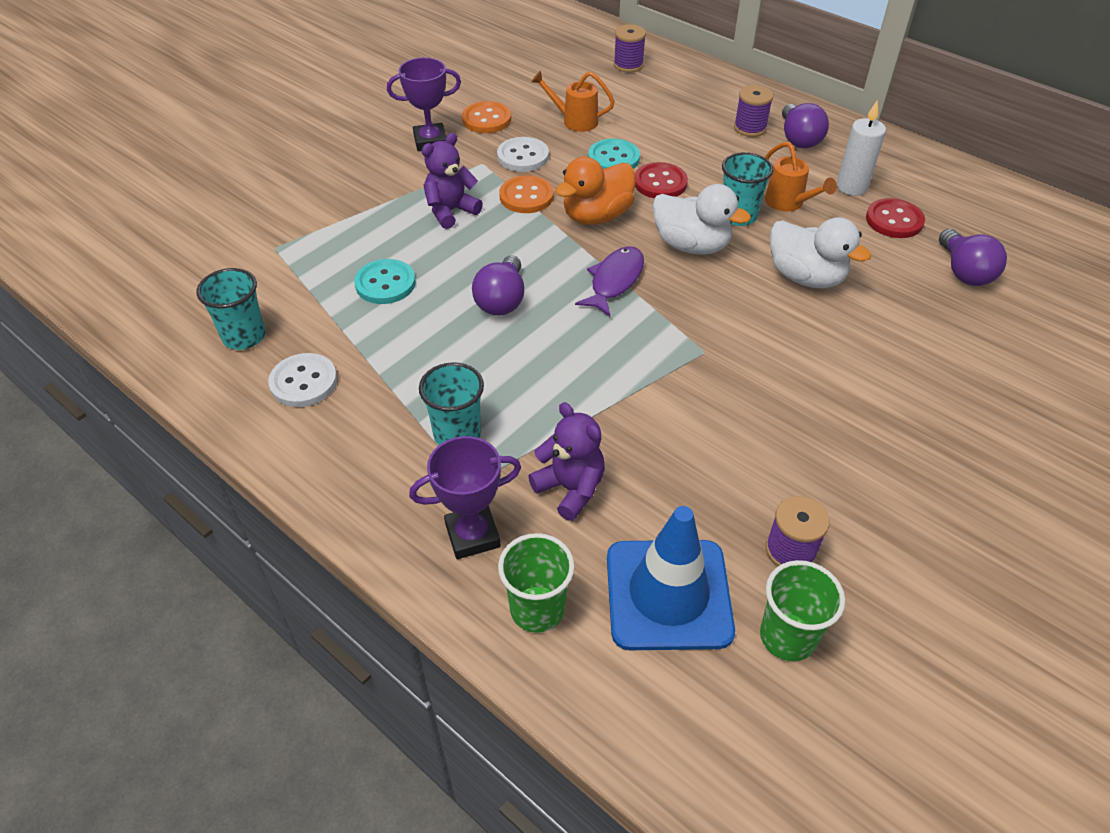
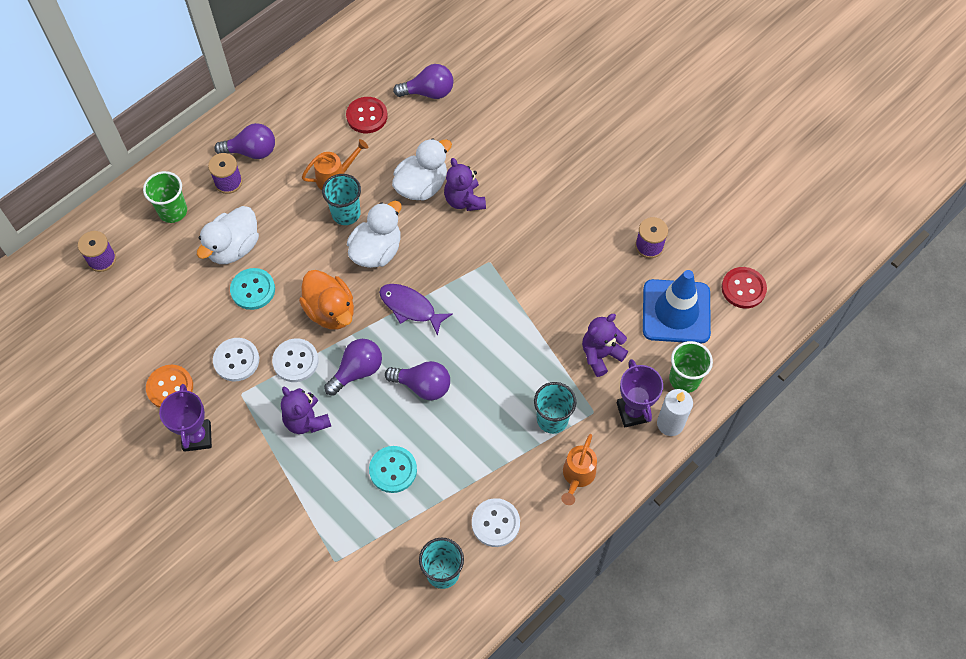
camera: 85 degrees left, 15 degrees up
(518, 244) = (357, 371): none -> purple light bulb
(526, 196) = (295, 361): orange button -> white button
(575, 121) = (188, 314): orange watering can -> orange watering can (577, 476)
(660, 183) = (294, 260): red button -> red button (743, 288)
(665, 140) = (233, 247): none -> white duck
(787, 637) = (702, 259): green cup -> green cup (173, 211)
(798, 319) = (464, 200): none -> purple teddy bear
(851, 187) = (322, 132): white candle -> white candle (670, 424)

